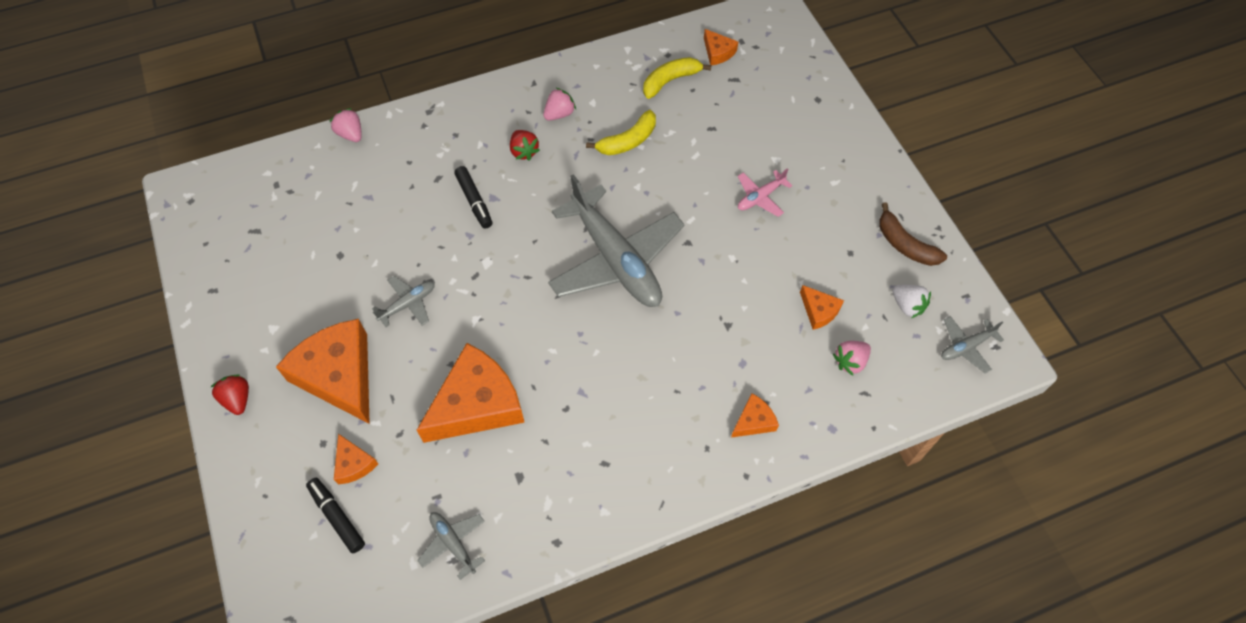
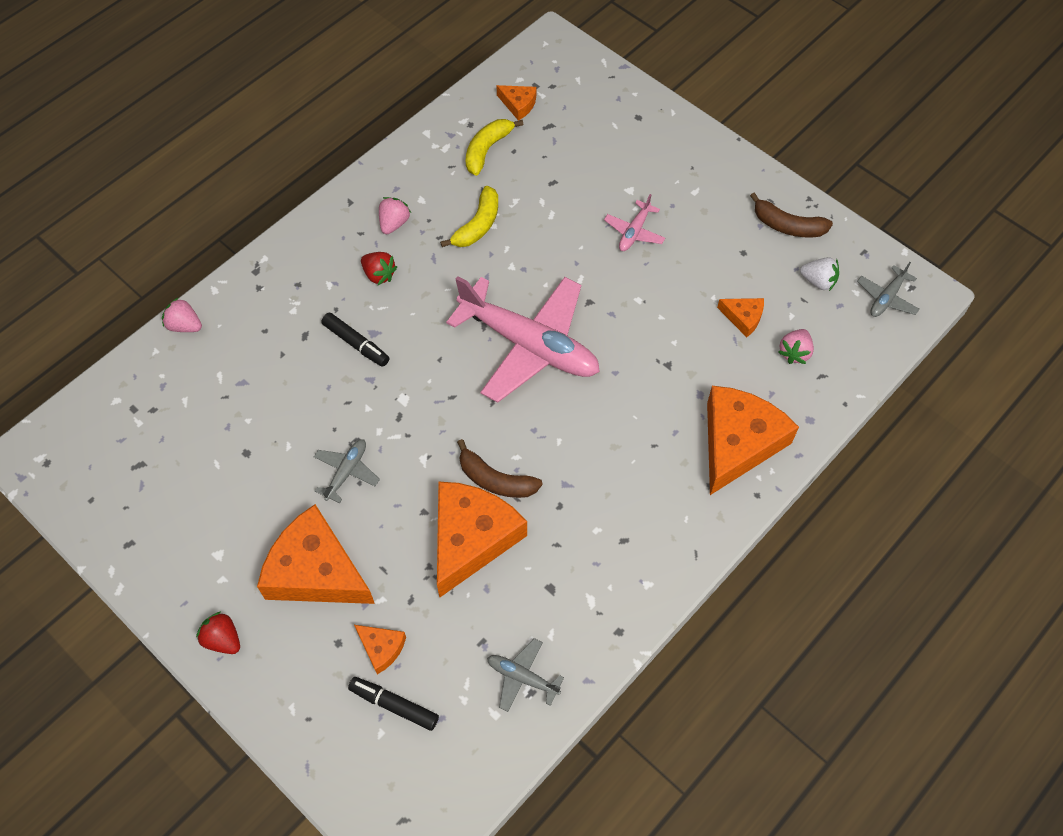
camera: 25 degrees left, 0 degrees up
(524, 363) = (496, 480): none -> brown banana
(616, 259) = (529, 345): grey plane -> pink plane
(754, 421) = (738, 443): orange cheese -> orange cheese, size x2.19

